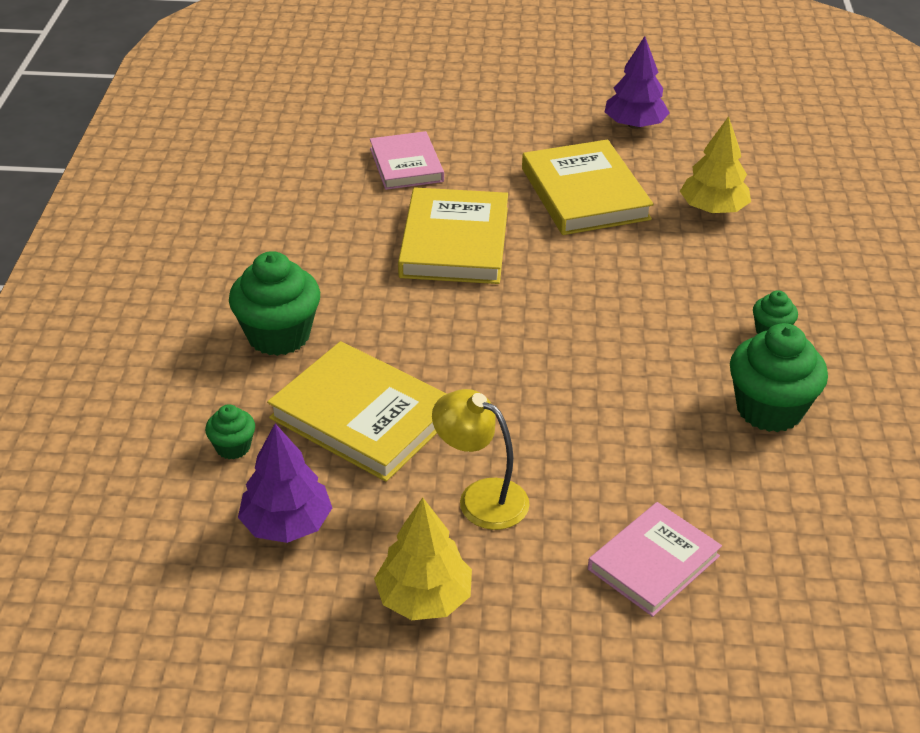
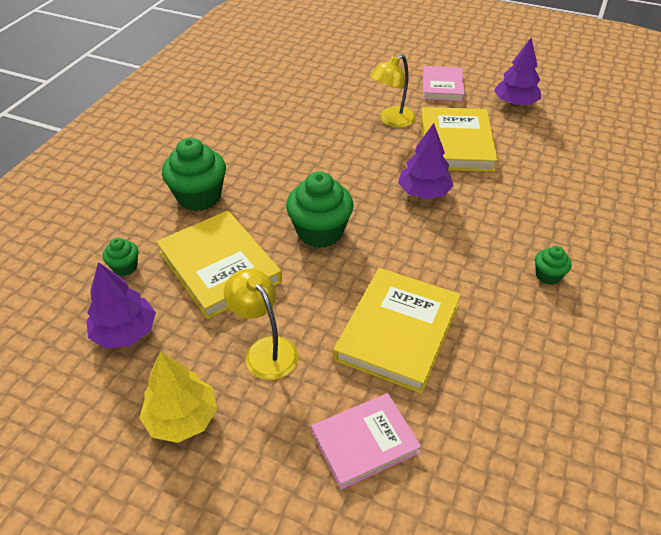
camera: 20 degrees right, 5 degrees up
(406, 165) = (344, 101): pink book -> pink book (442, 86)
(455, 242) = (348, 159): yellow book -> yellow book (398, 332)
(485, 179) = (392, 121): none -> yellow lamp
(576, 265) = (424, 192): none -> purple tree
(713, 209) = (545, 173): yellow tree -> none
(769, 409) = (518, 338): green cupcake -> green cupcake (320, 232)

